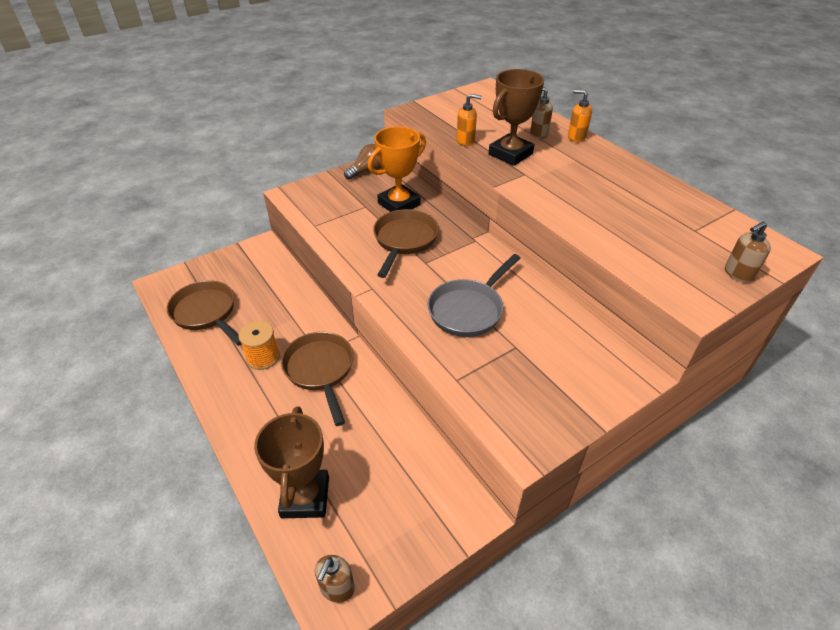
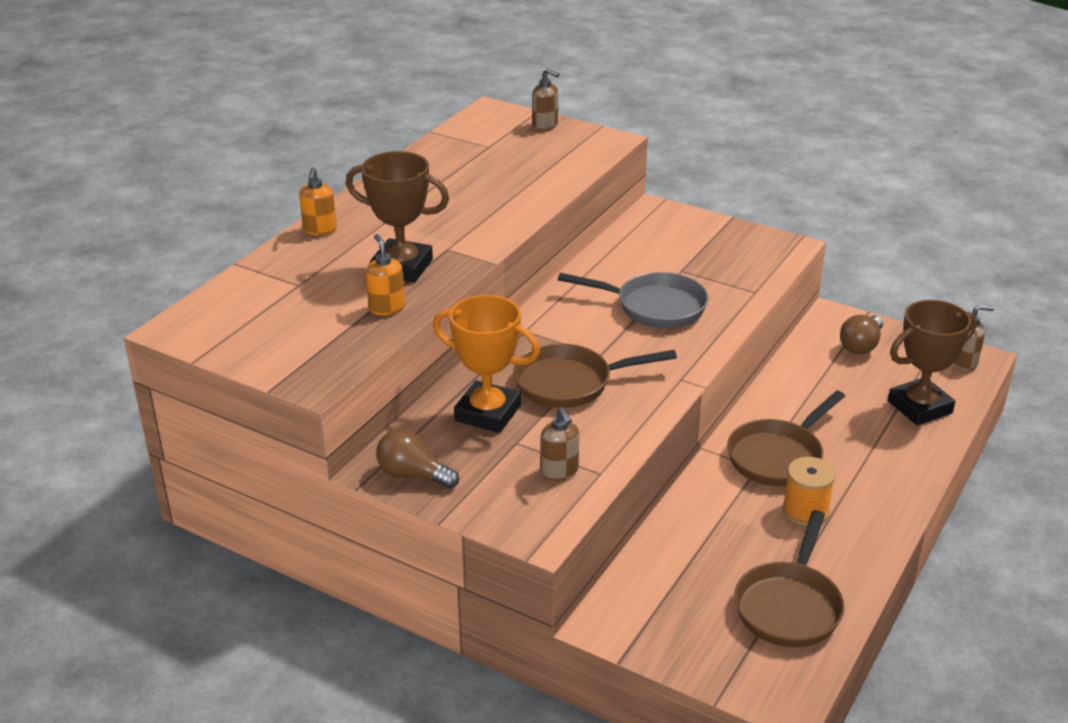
camera: 115 degrees left, 10 degrees down
(414, 508) = (861, 345): none -> brown light bulb
(538, 134) = (327, 257): brown soap dispenser -> brown soap dispenser (559, 472)

